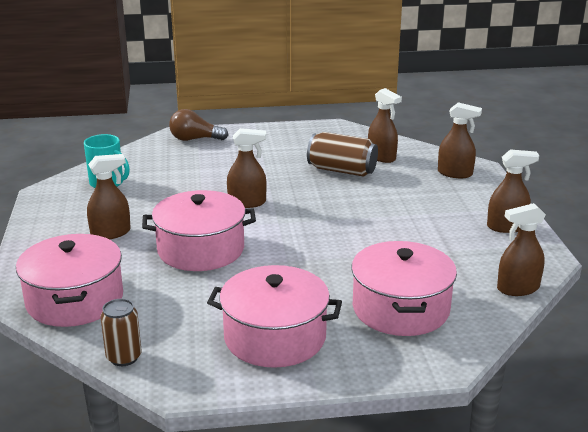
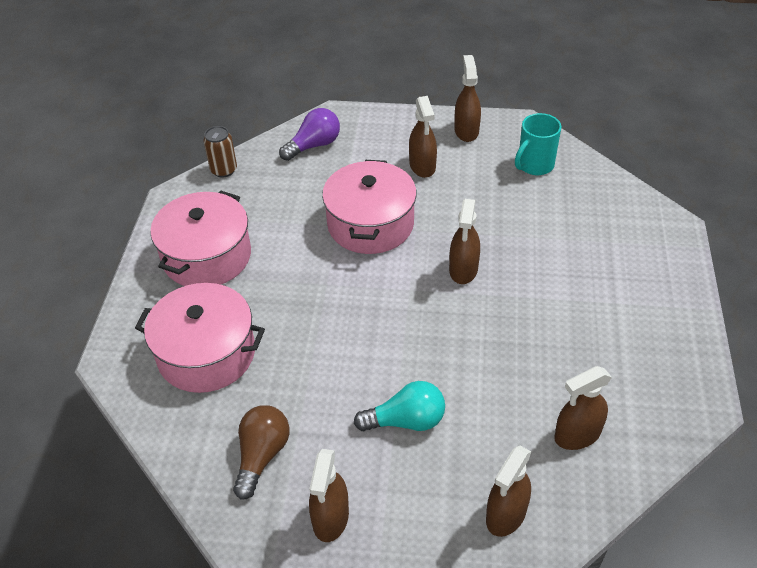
camera: 105 degrees right, 20 degrees up
(75, 300) = (314, 145): pink pot -> purple light bulb
(194, 139) = (656, 241): brown light bulb -> brown light bulb (262, 455)
(342, 170) = (537, 376): brown can -> none
(409, 210) = (406, 421): none -> turquoise light bulb
(517, 288) = (195, 471): brown spray bottle -> brown spray bottle (466, 131)

